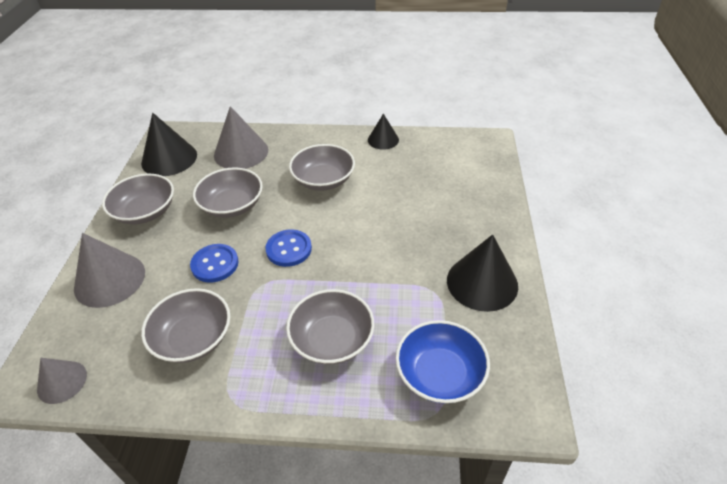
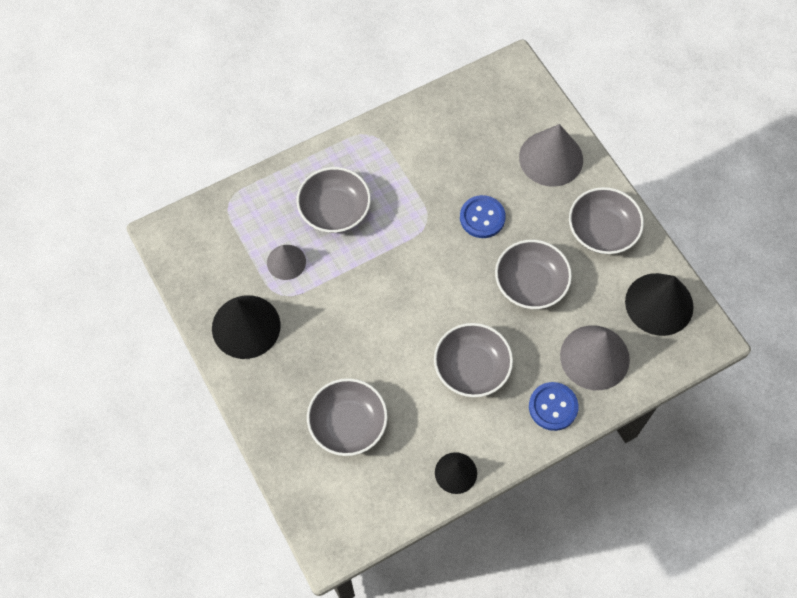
camera: 145 degrees right, 20 degrees up
(62, 382) = (492, 83): grey cone -> grey cone (286, 262)
(193, 338) = (436, 155): grey bowl -> grey bowl (348, 424)
(289, 249) = (434, 267): blue button -> blue button (553, 407)
(440, 374) = (240, 228): blue bowl -> none

